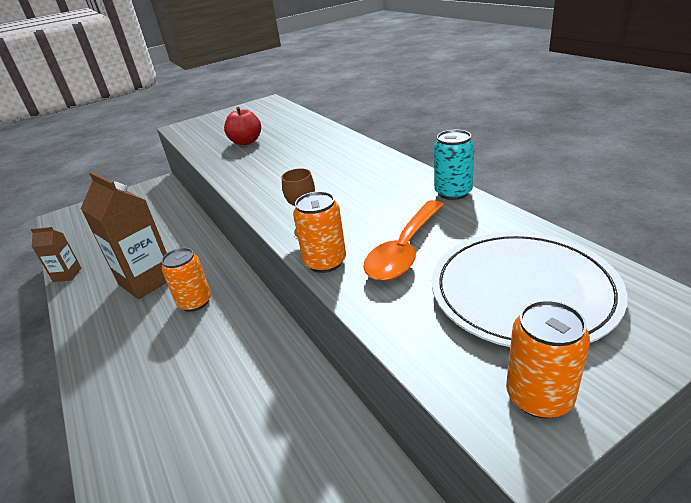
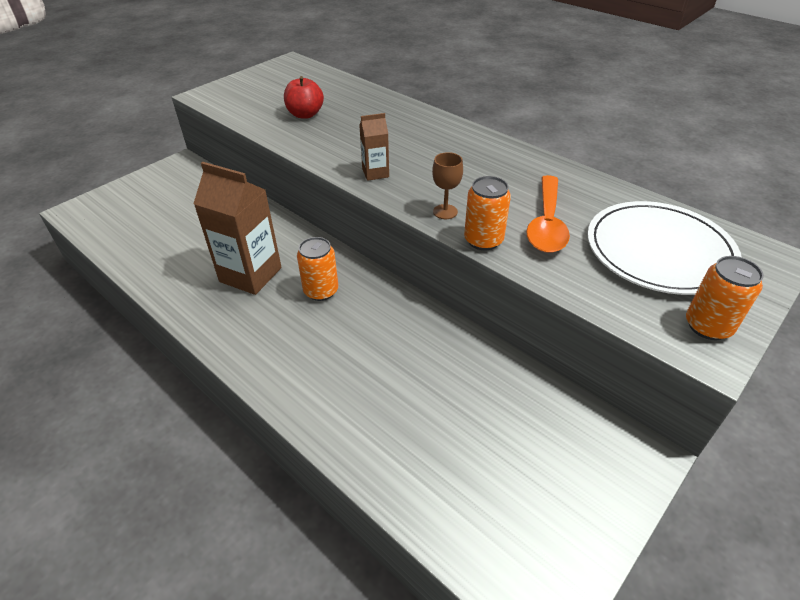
camera: 20 degrees left, 10 degrees up
(67, 275) = (145, 277): brown carton -> brown carton (375, 173)
(453, 192) = (557, 166): turquoise can -> none

